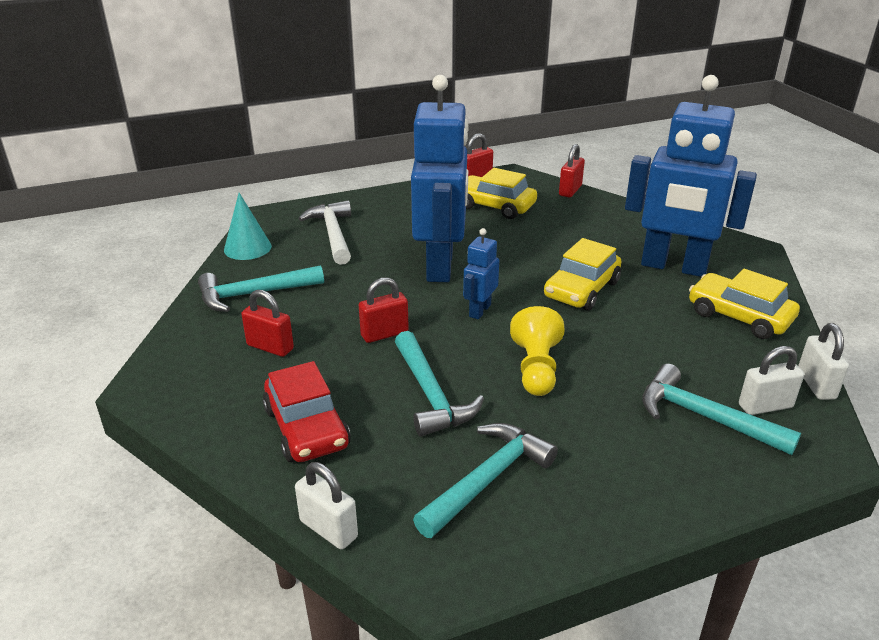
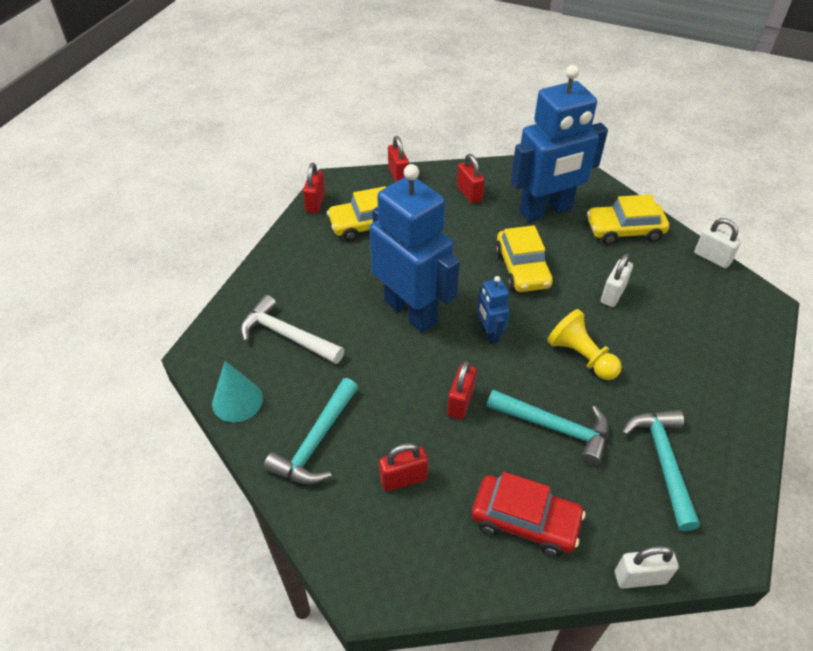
camera: 45 degrees left, 15 degrees up
(615, 225) = (469, 194): none -> red padlock
(704, 417) = (696, 323): turquoise hammer -> none
(765, 406) = (710, 292): white padlock -> white padlock (613, 294)

